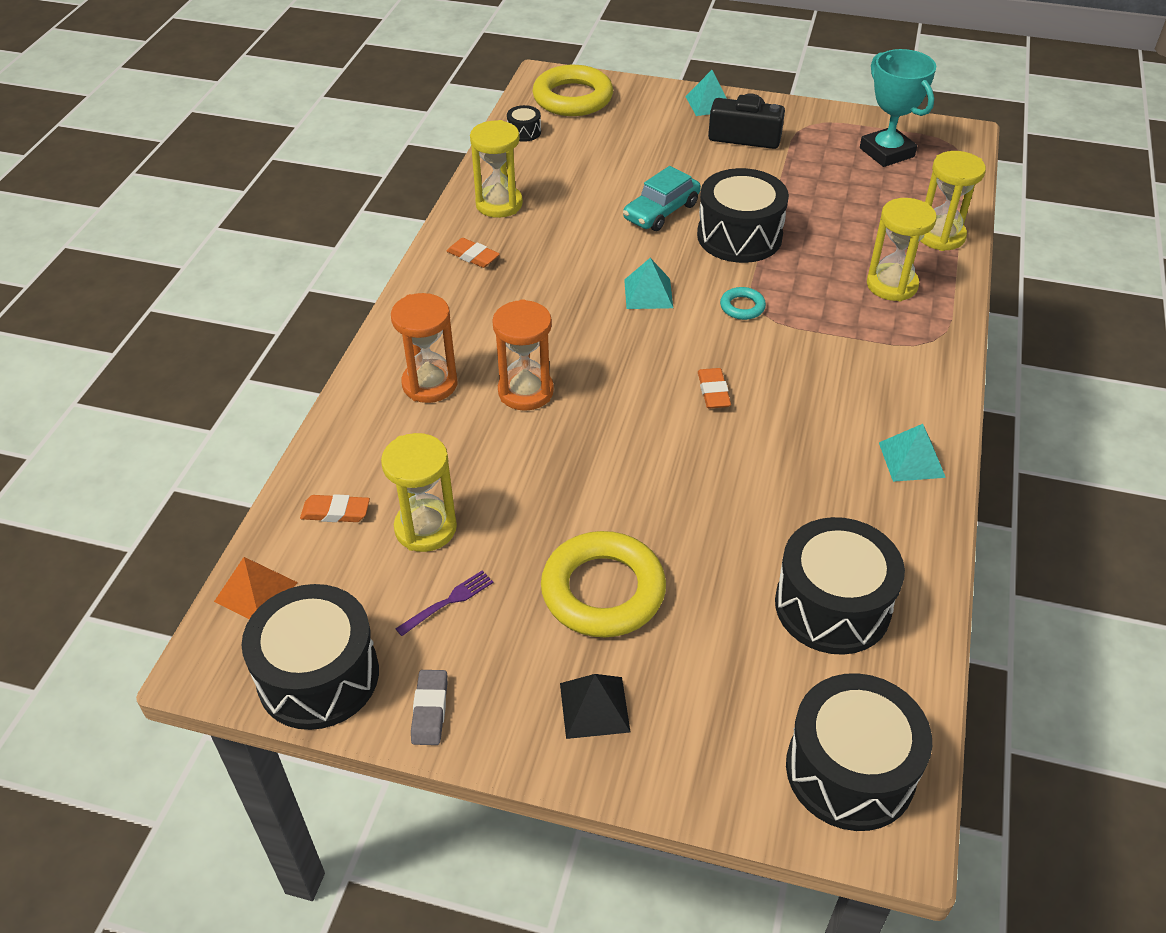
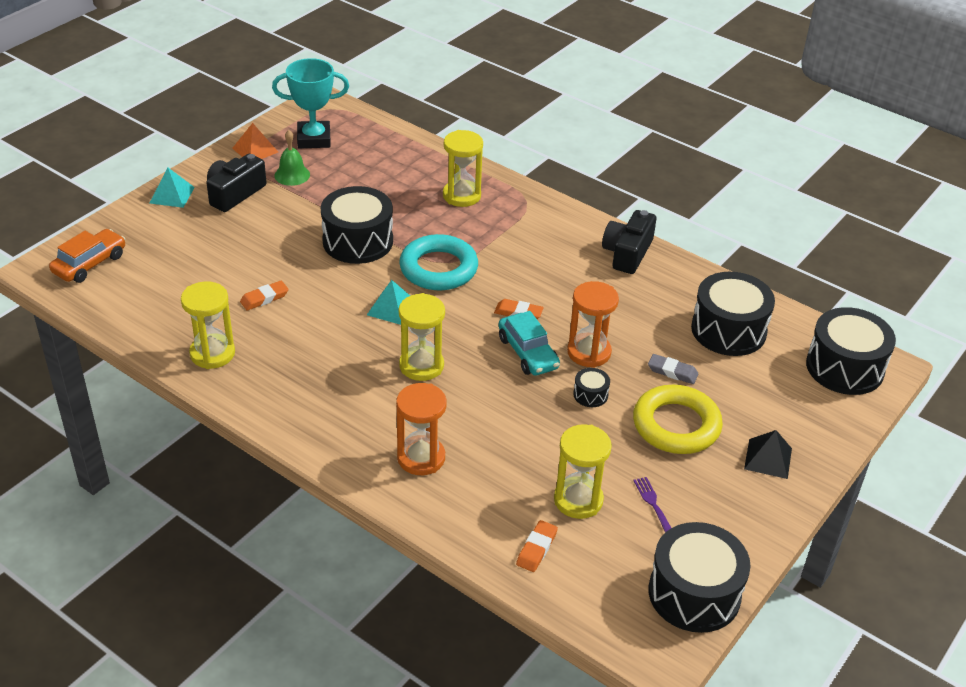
camera: 70 degrees left, 5 degrees down
(256, 591) = (598, 615): orange pyramid -> orange pyramid (255, 150)
(430, 710) = (744, 539): grey eraser -> grey eraser (672, 372)
(473, 256) = (274, 389): orange eraser -> orange eraser (264, 298)
(524, 132) = (116, 308): black drum -> black drum (590, 395)
(525, 391) = (462, 406): orange hourglass -> orange hourglass (589, 352)
(573, 98) = (90, 264): yellow ring -> orange car
(661, 211) = (296, 268): turquoise car -> turquoise car (527, 353)
(742, 307) = (438, 268): turquoise ring -> turquoise ring, size x2.19
(810, 159) = (292, 175): none -> green bell
(911, 459) = (627, 253): turquoise pyramid -> black camera
(940, 236) = (425, 156): yellow hourglass -> yellow hourglass (421, 366)

